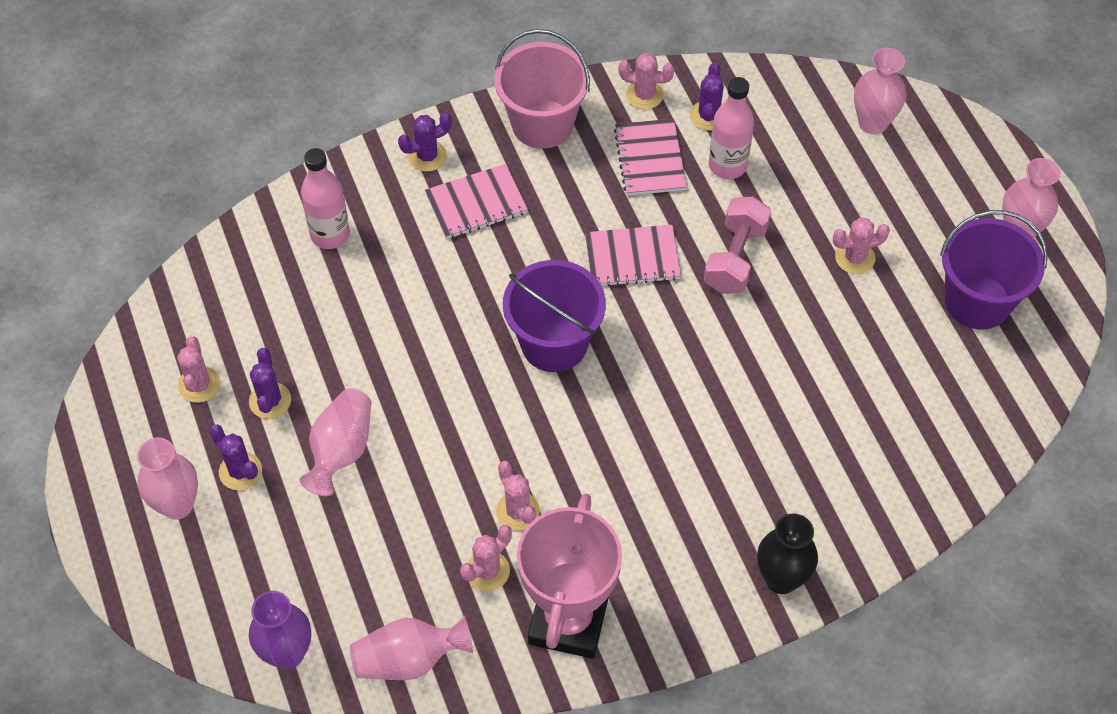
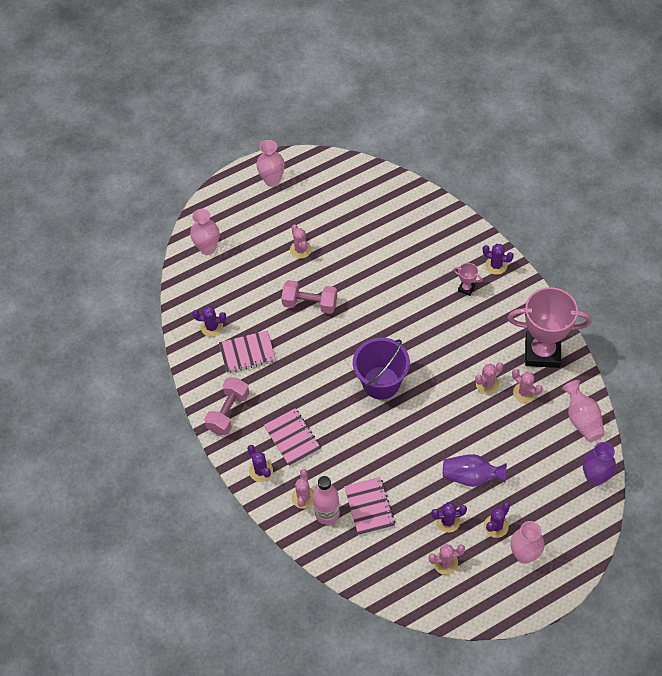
camera: 95 degrees left, 0 degrees up
(341, 451) = (471, 477): pink vase -> purple vase
(542, 124) = (228, 412): pink bucket -> pink dumbbell
(632, 258) = (318, 353): pink notebook -> pink notebook (369, 507)
(644, 95) = (200, 361): pink cactus -> pink cactus (303, 497)
(727, 165) = (246, 314): pink bottle -> none
(734, 515) = (466, 288): none -> pink trophy
(781, 578) = (496, 265): black vase -> purple cactus
(977, 301) = (319, 196): purple bucket -> none

